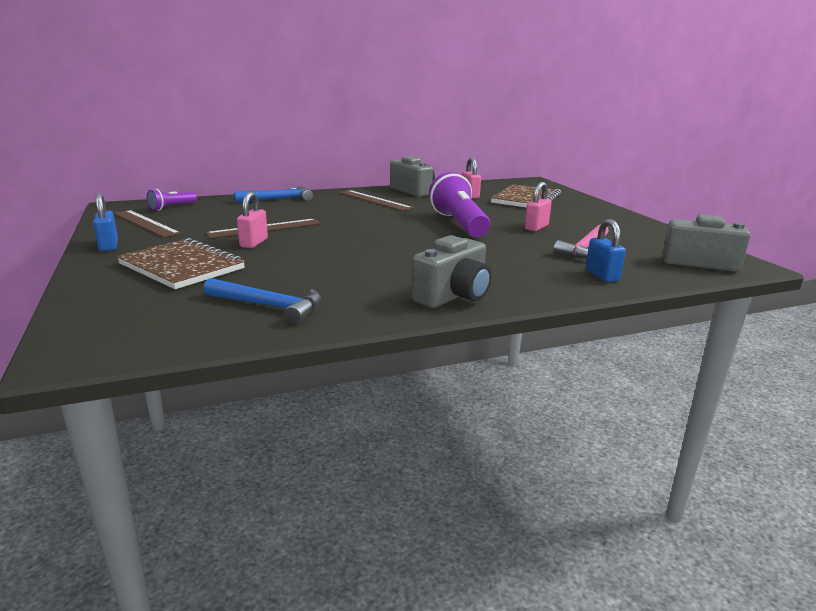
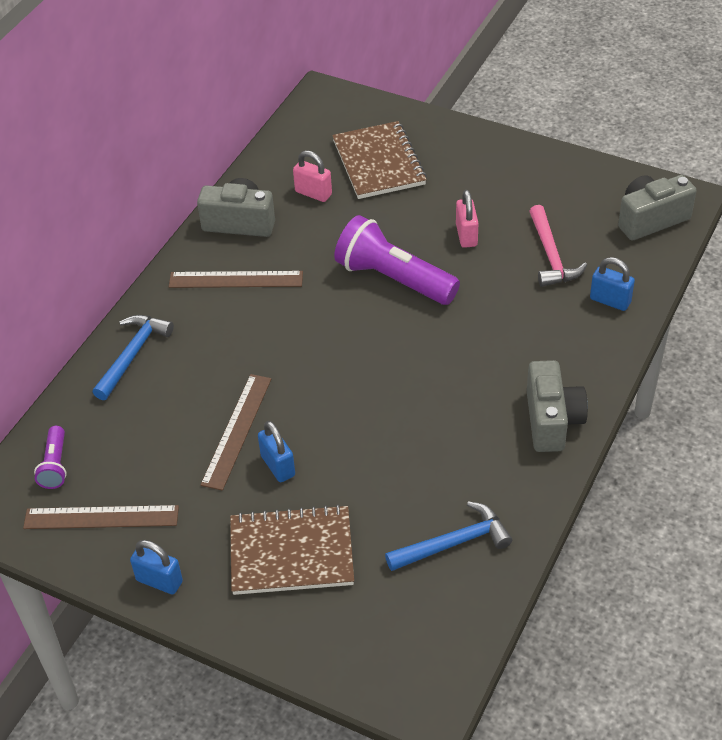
camera: 40 degrees left, 25 degrees up
(254, 243) = (278, 466): pink padlock -> blue padlock

